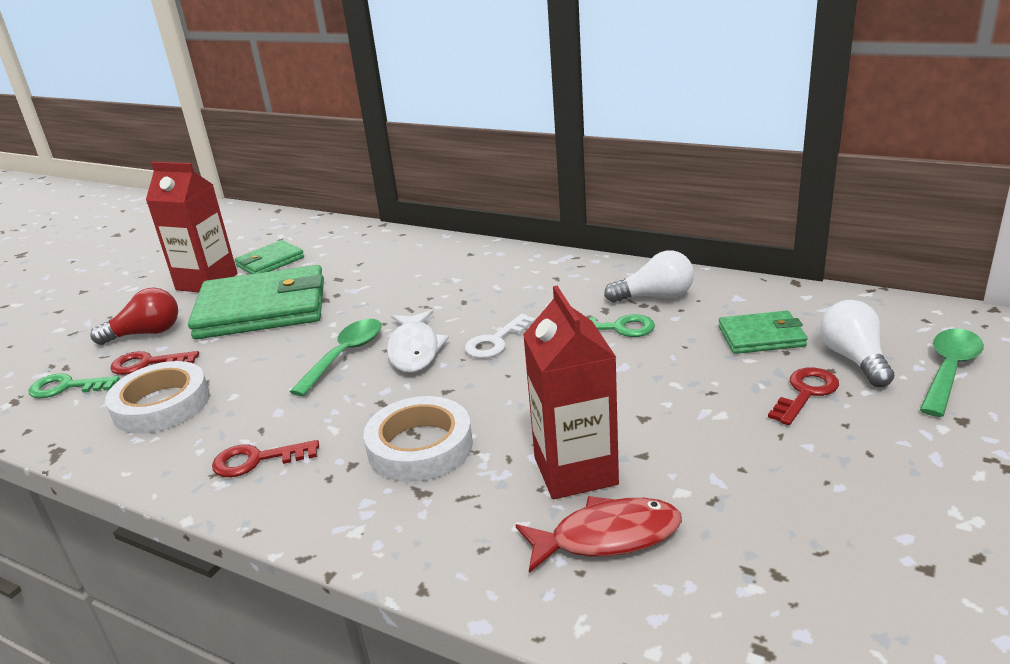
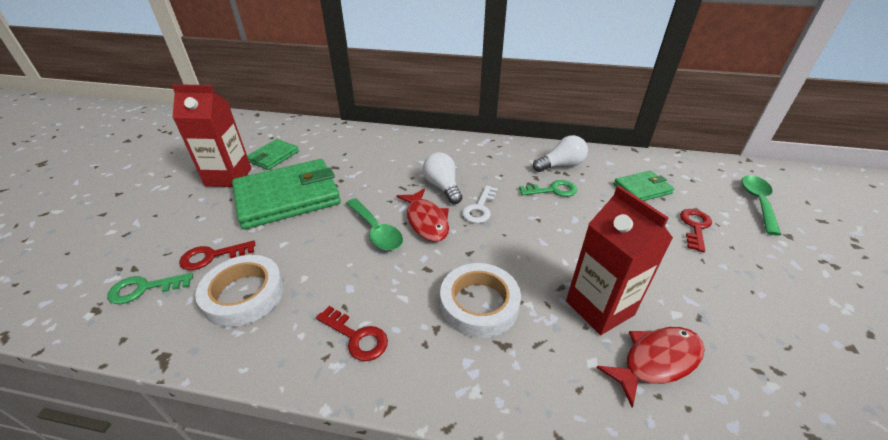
camera: 20 degrees left, 10 degrees up
(146, 333) = (197, 228): red light bulb -> none
(257, 460) = (356, 337): red key -> red key turned 120 degrees counterclockwise
(345, 355) = (376, 231): green spoon -> green spoon turned 135 degrees clockwise
(414, 350) = (426, 221): white fish -> red fish
(854, 359) = (703, 199): white light bulb -> white light bulb (442, 187)

